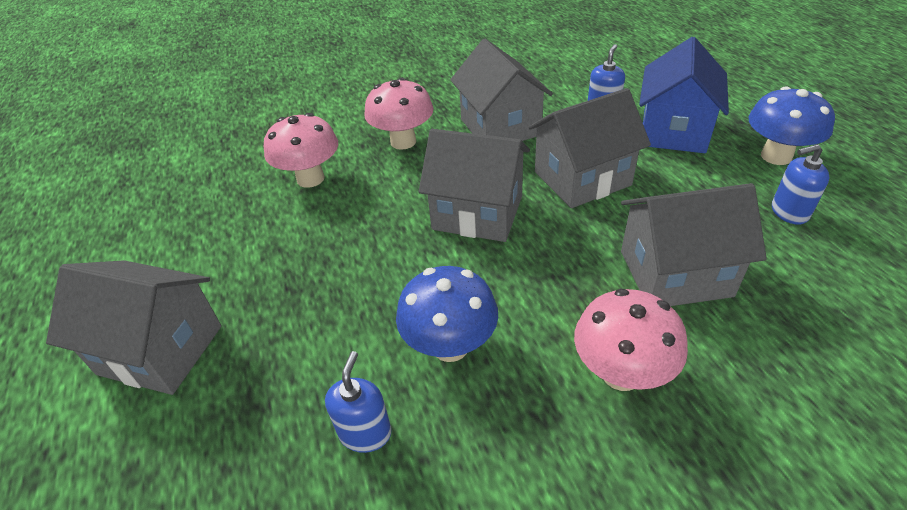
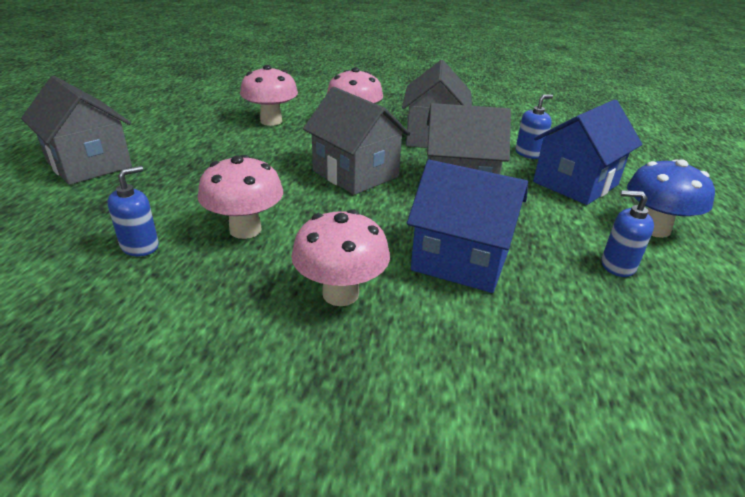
camera: 25 degrees right, 10 degrees down
(450, 346) = (245, 230): blue mushroom -> pink mushroom
(675, 273) = (461, 260): grey house -> blue house

